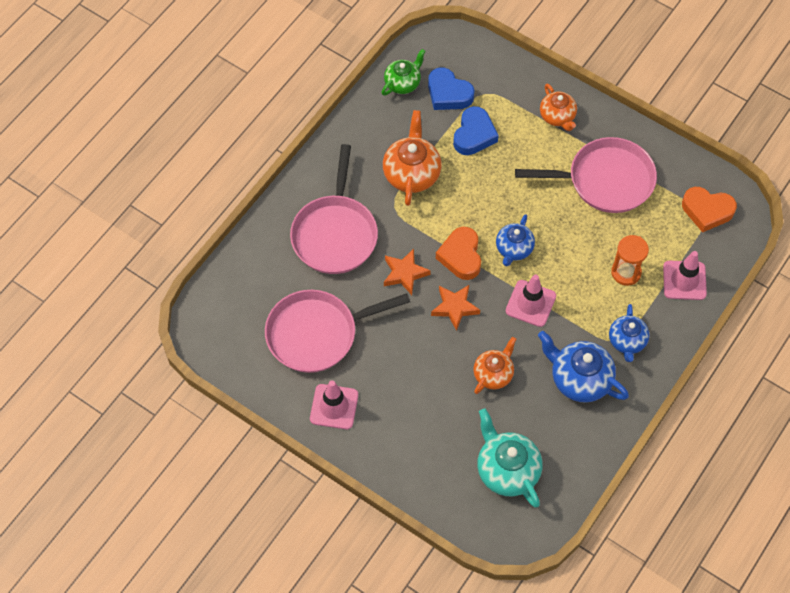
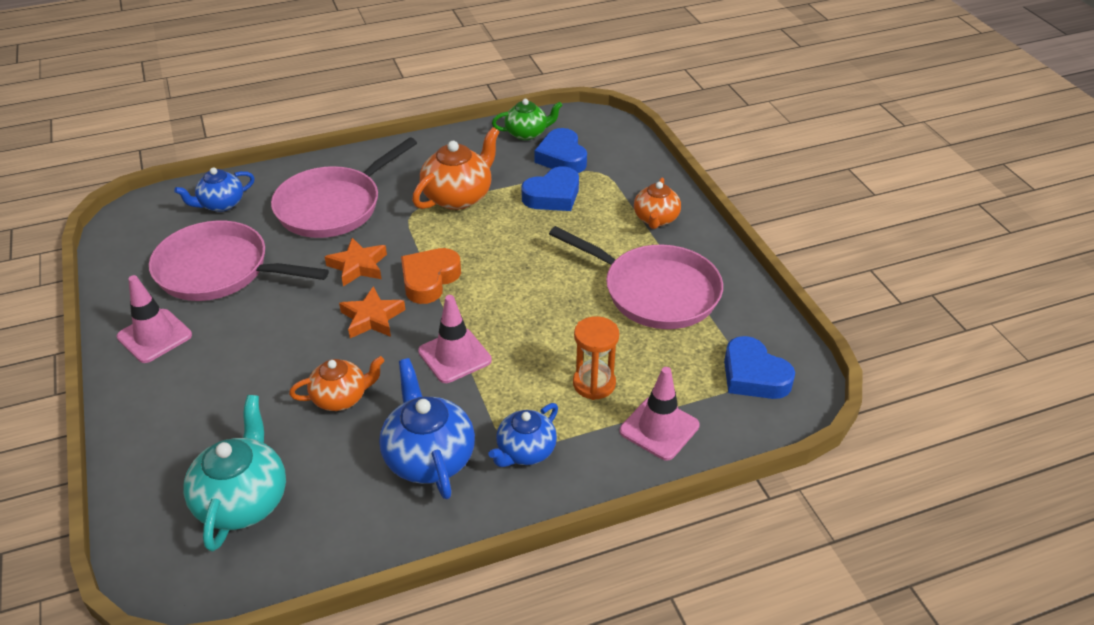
camera: 35 degrees right, 20 degrees down
(514, 249) = (490, 301): blue teapot -> blue teapot (221, 204)
(707, 211) = (753, 375): orange heart -> blue heart

